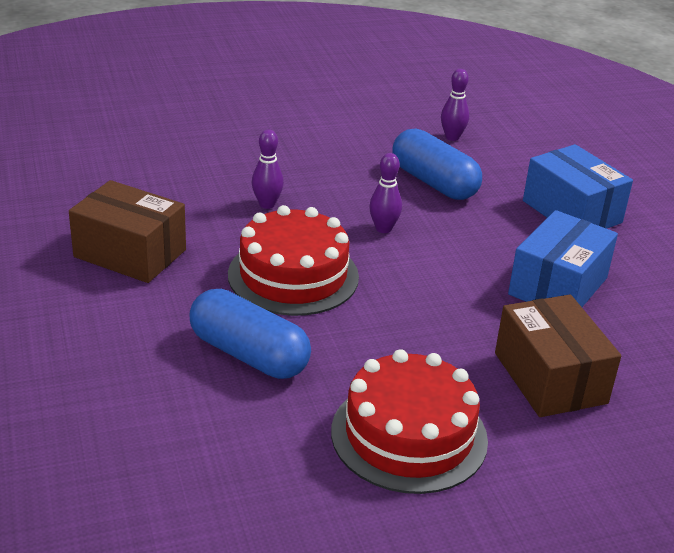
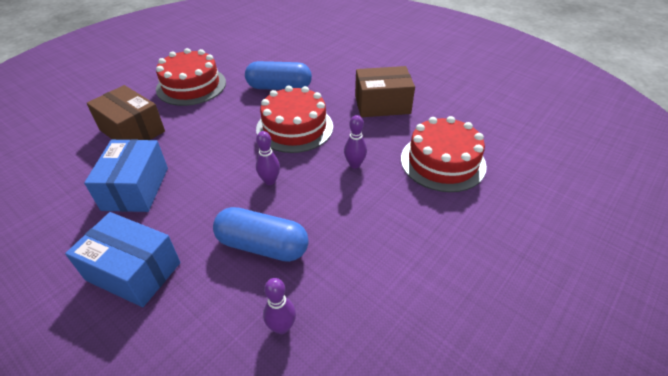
camera: 150 degrees right, 10 degrees up
(166, 168) = (442, 162): none -> red cake

